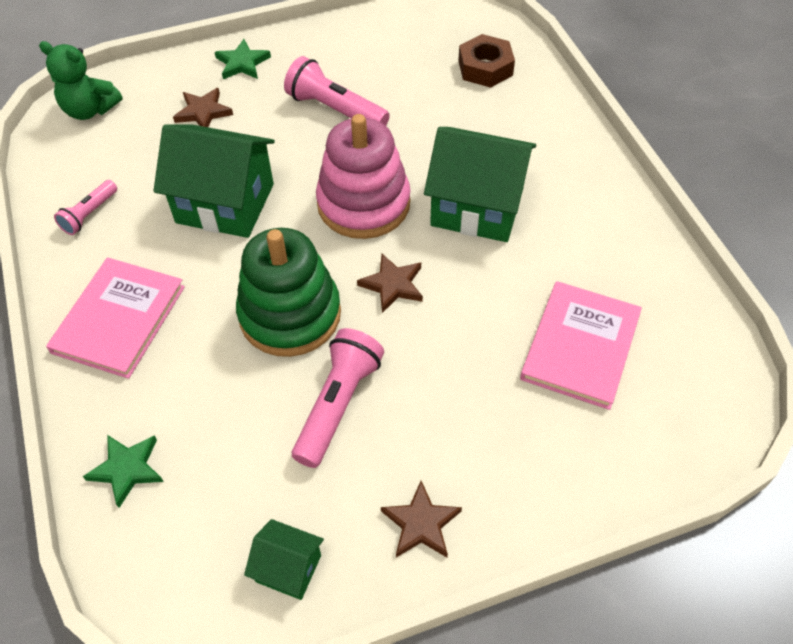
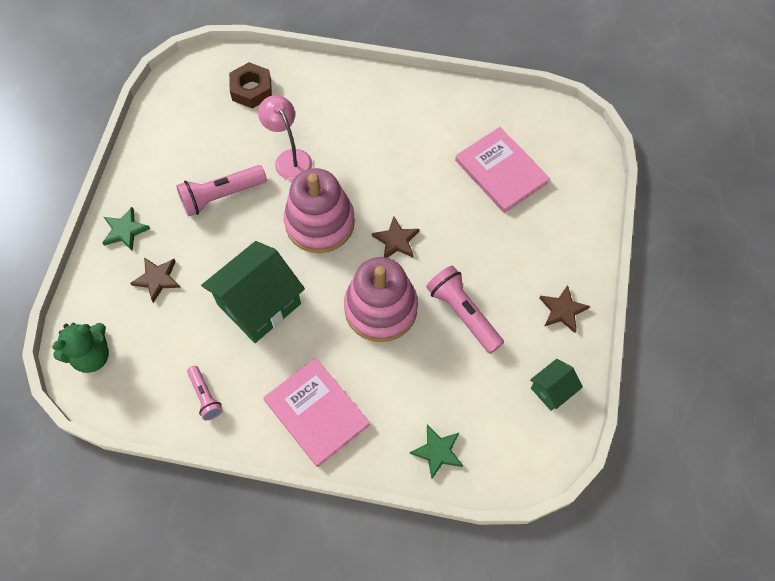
camera: 60 degrees left, 10 degrees up
(290, 314) = (381, 308): green stacking toy -> pink stacking toy
(425, 139) = (289, 158): none -> pink lamp
(477, 207) = (367, 163): green house -> none

